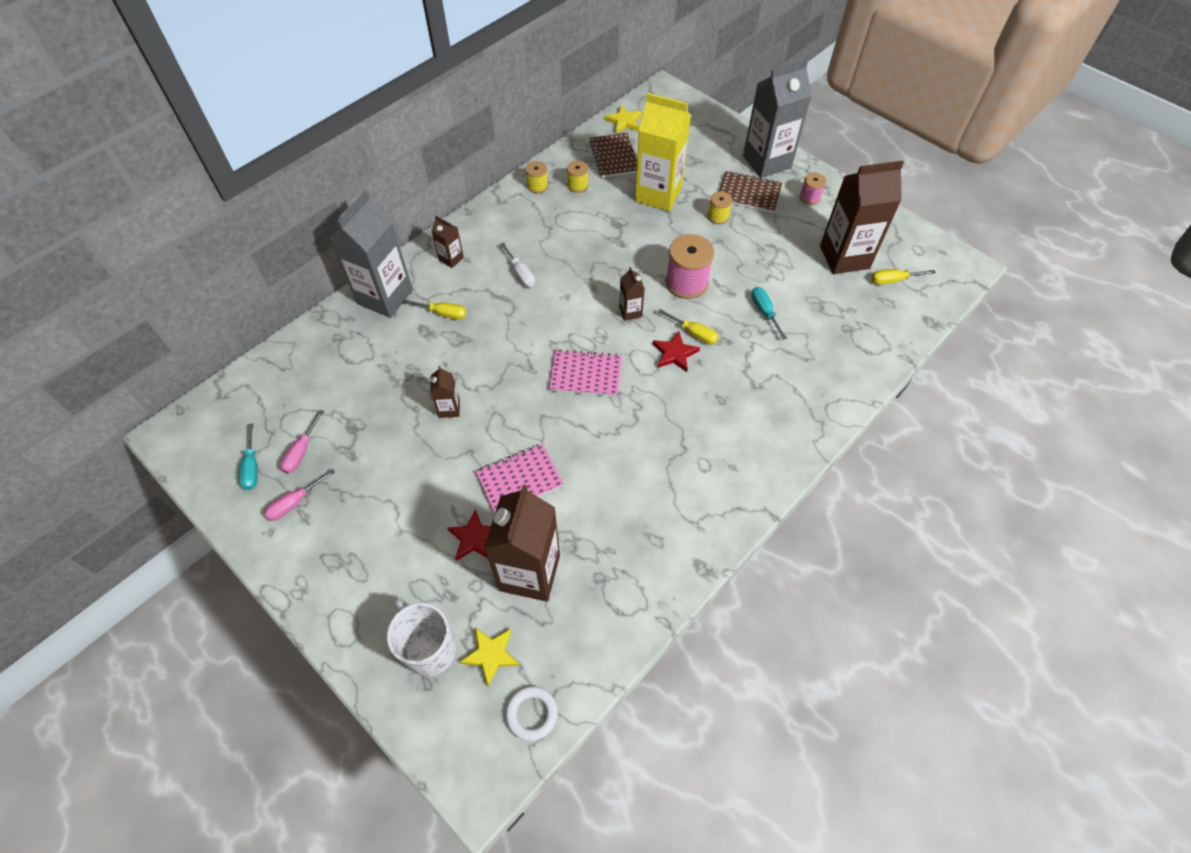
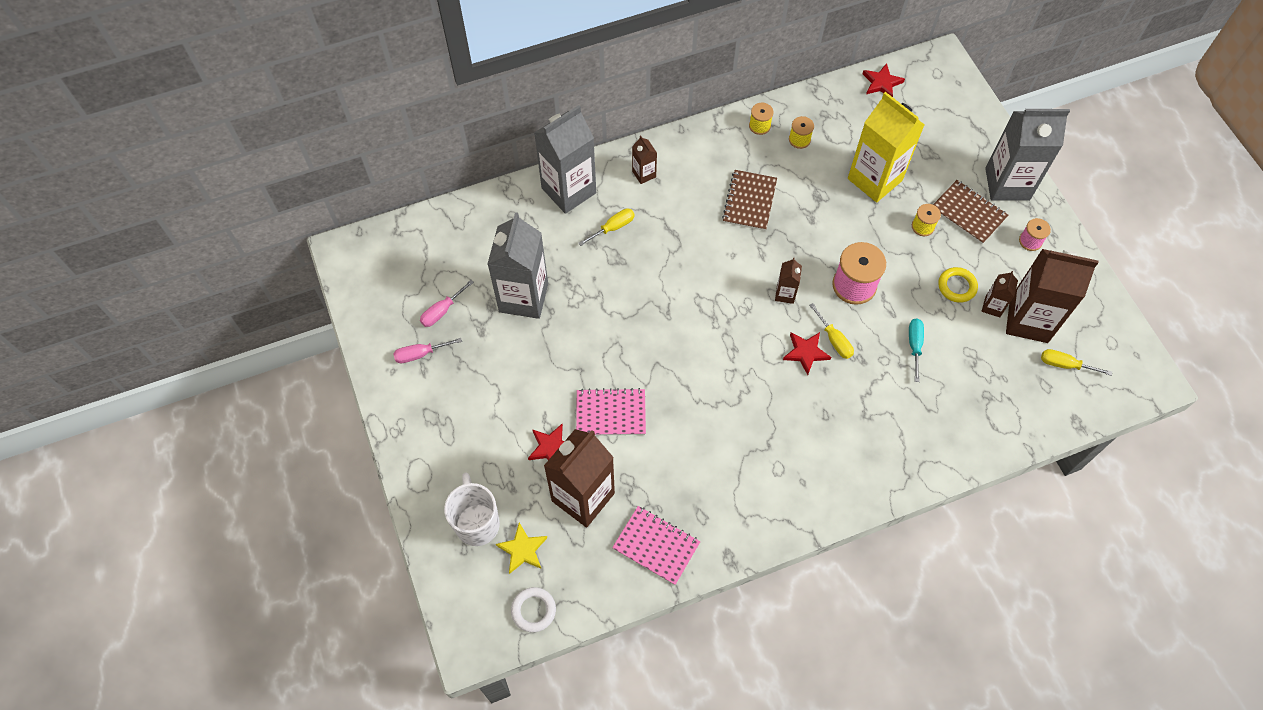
camera: 25 degrees right, 5 degrees up
(252, 467) = (398, 308): turquoise screwdriver -> none
(382, 407) = (523, 297): none -> grey carton
(443, 313) = (613, 228): yellow screwdriver -> yellow screwdriver turned 75 degrees counterclockwise
(449, 408) = (579, 322): brown carton -> brown carton (992, 306)
(520, 274) = (701, 214): white screwdriver -> none
(585, 374) = (713, 339): pink notebook -> pink notebook (656, 546)
(614, 157) = (851, 121): brown notebook -> brown notebook (749, 201)
(624, 121) = (881, 83): yellow star -> red star
(772, 252) = (957, 286): none -> yellow ring

